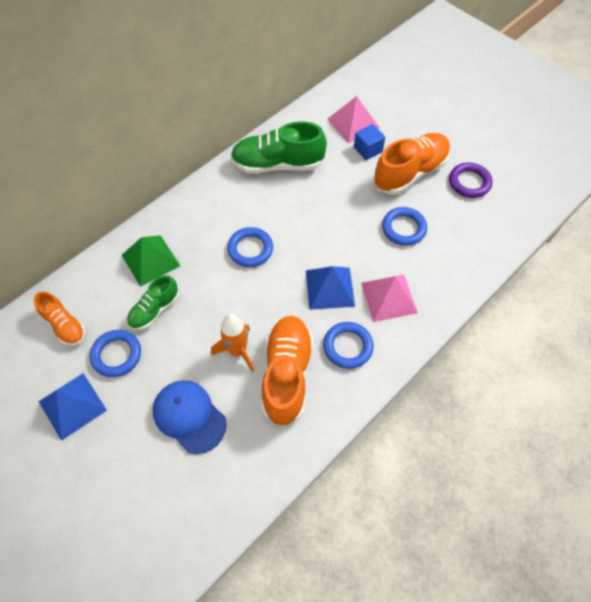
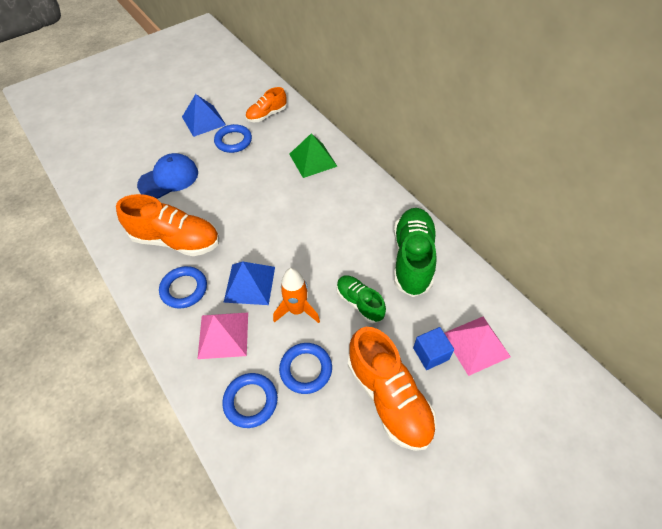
camera: 100 degrees right, 5 degrees down
(154, 310) = (264, 161): green shoe -> green shoe (359, 303)
(237, 351) = (210, 210): orange rocket -> orange rocket (297, 310)
(250, 249) = (309, 226): blue ring -> blue ring (250, 401)
(469, 182) = (364, 473): purple ring -> none

